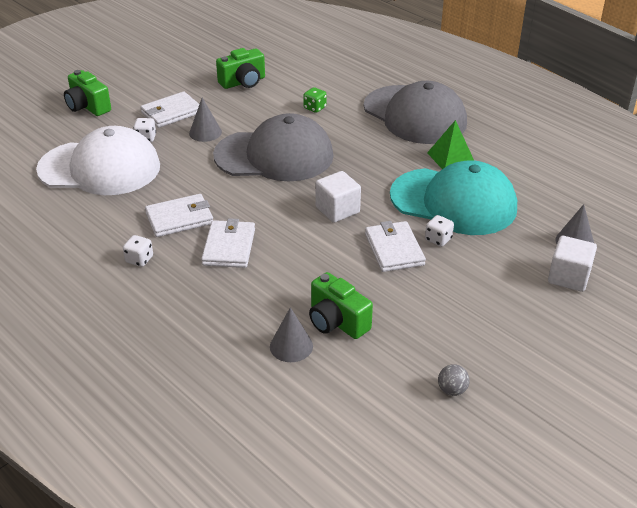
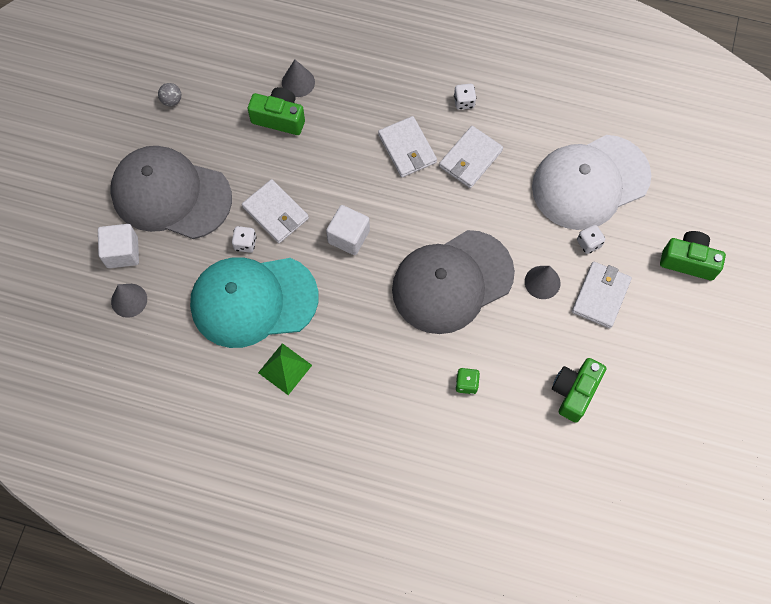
camera: 150 degrees right, 30 degrees up
(415, 115) = (356, 428): grey cap -> grey cap (170, 195)

